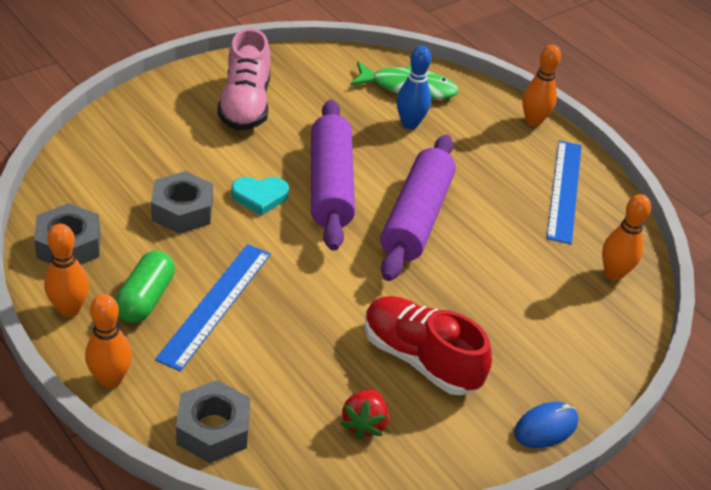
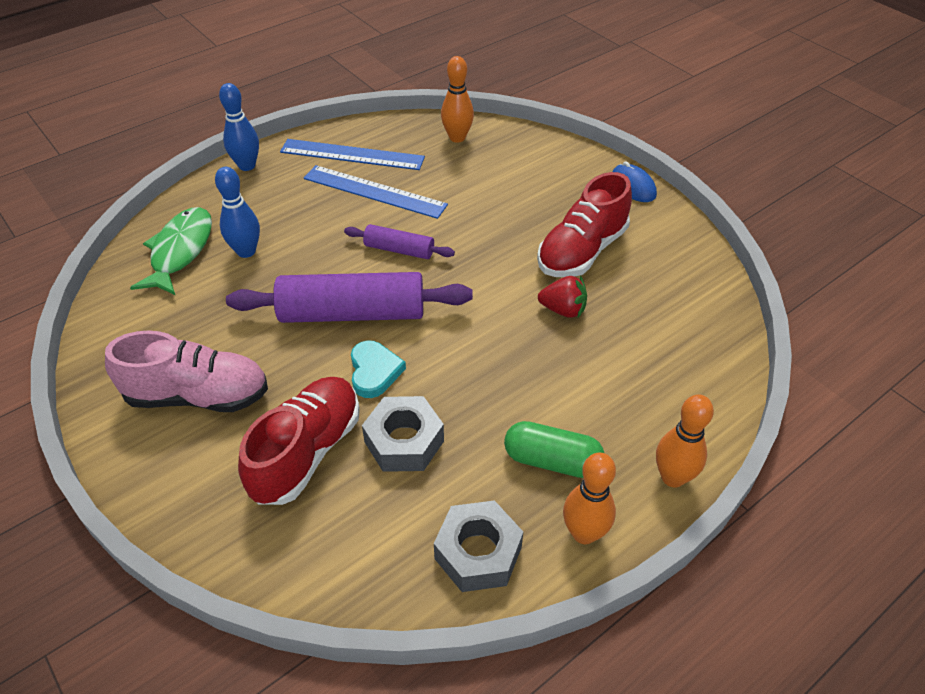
camera: 85 degrees left, 5 degrees up
(181, 159) = (307, 452): none -> red shoe
(213, 429) = (705, 387): grey nut -> none
(215, 304) = (548, 398): blue ruler -> blue ruler (374, 191)
(364, 423) = (664, 286): red strawberry -> red strawberry (563, 310)
(416, 218) = (399, 250): purple rolling pin -> purple rolling pin, size x0.52
(533, 121) = (247, 166): orange bowling pin -> blue bowling pin

